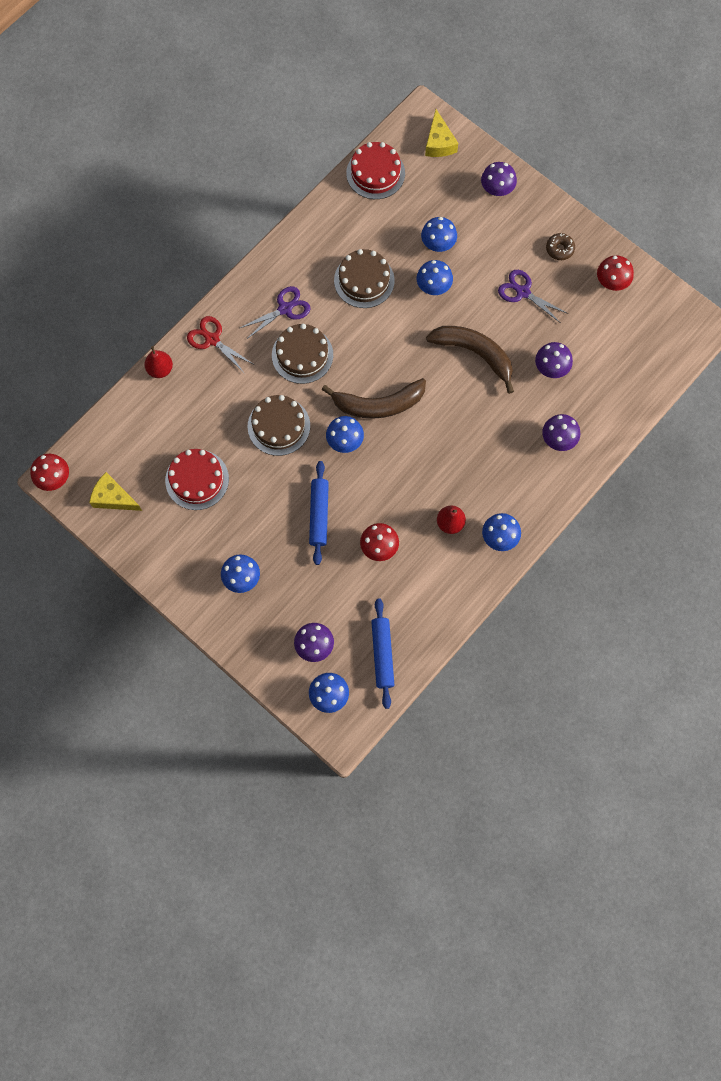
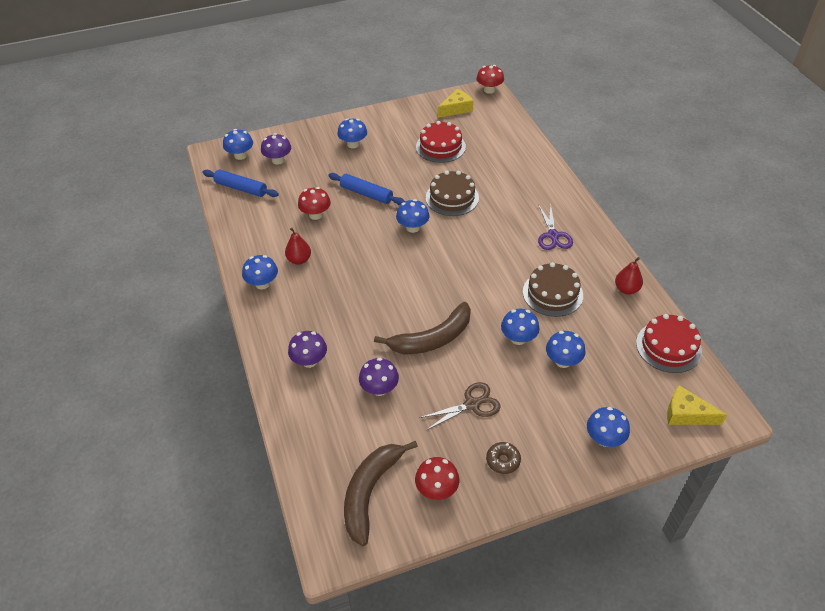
camera: 120 degrees right, 25 degrees down
(160, 369) = (540, 155): red pear -> red pear (626, 289)
(212, 339) = (549, 188): red scissors -> none
(302, 355) = (504, 231): brown cake -> none
(378, 404) = (429, 258): brown banana -> brown banana (370, 492)
(497, 189) = (604, 439): purple mushroom -> blue mushroom
(523, 292) = (472, 404): purple scissors -> brown scissors

